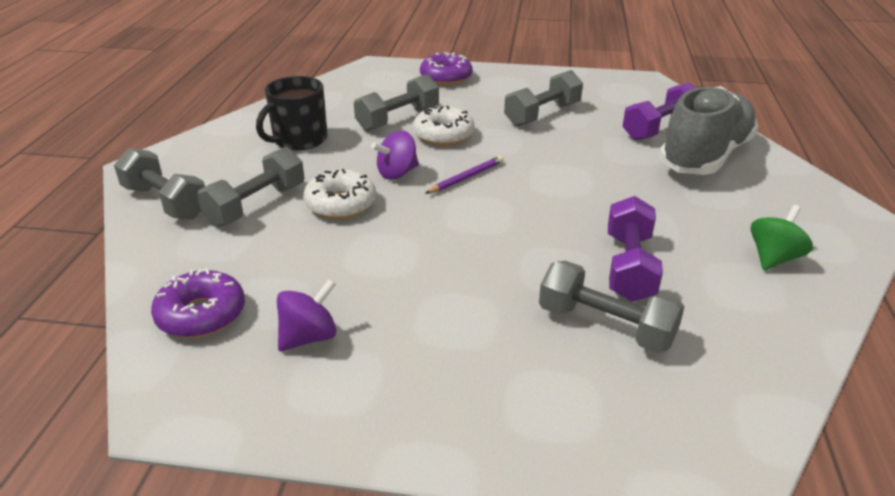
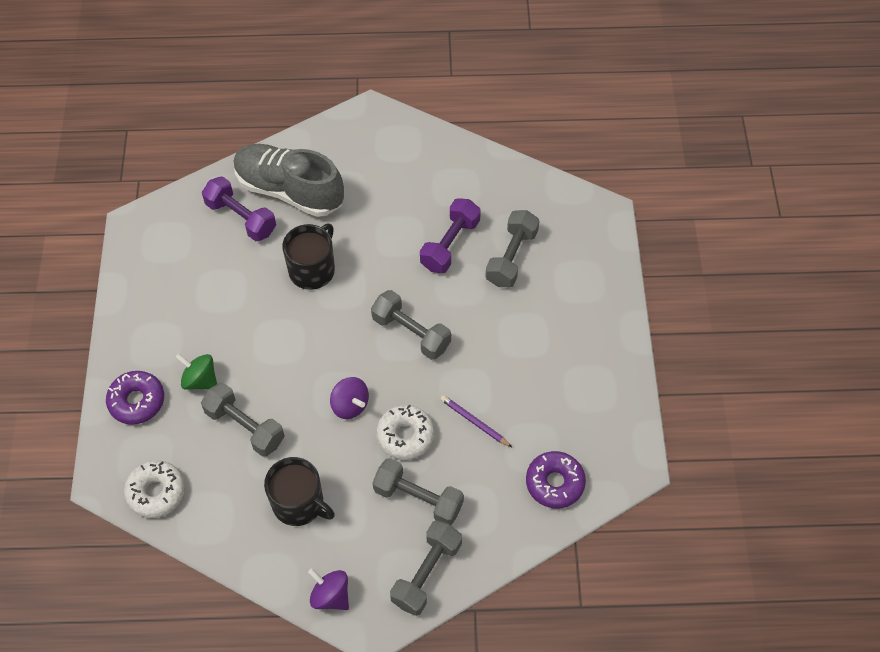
camera: 100 degrees left, 25 degrees up
(309, 337) = (559, 412): purple spinning top -> purple spinning top (330, 595)
(443, 135) = (274, 382): white donut -> white donut (156, 492)
(466, 177) = (349, 353): purple pencil -> purple pencil (474, 422)
(542, 114) = (222, 306): grey dumbbell -> grey dumbbell (411, 333)
(587, 163) = (312, 269): none -> black mug
(629, 267) = (450, 244): purple dumbbell -> purple dumbbell turned 60 degrees counterclockwise
(773, 258) = (423, 167): green spinning top -> green spinning top (200, 380)

